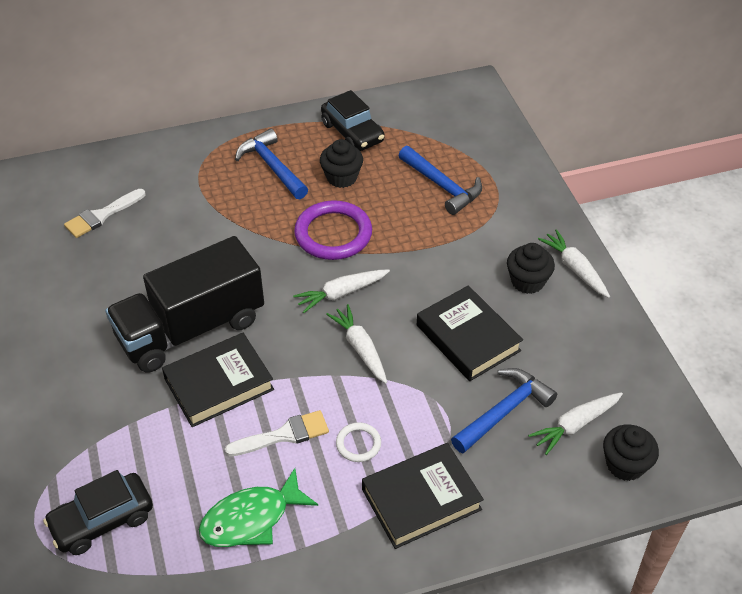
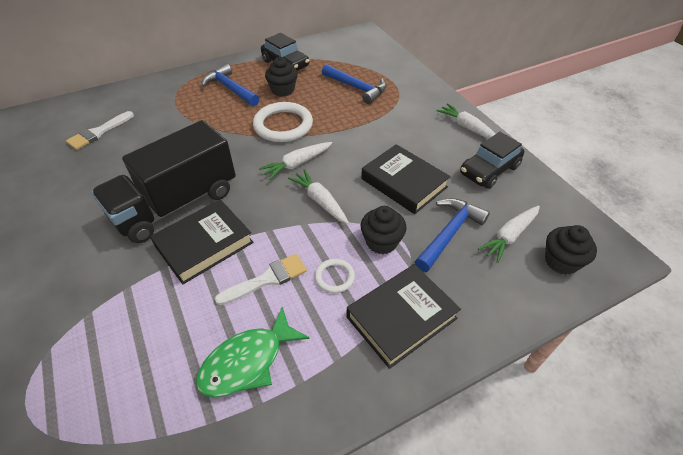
camera: 10 degrees left, 0 degrees up
(102, 520) = (97, 388): black car -> black car (489, 170)
(333, 234) = (283, 125): purple ring -> white ring
(527, 281) = (436, 139): black cupcake -> black cupcake (381, 242)

